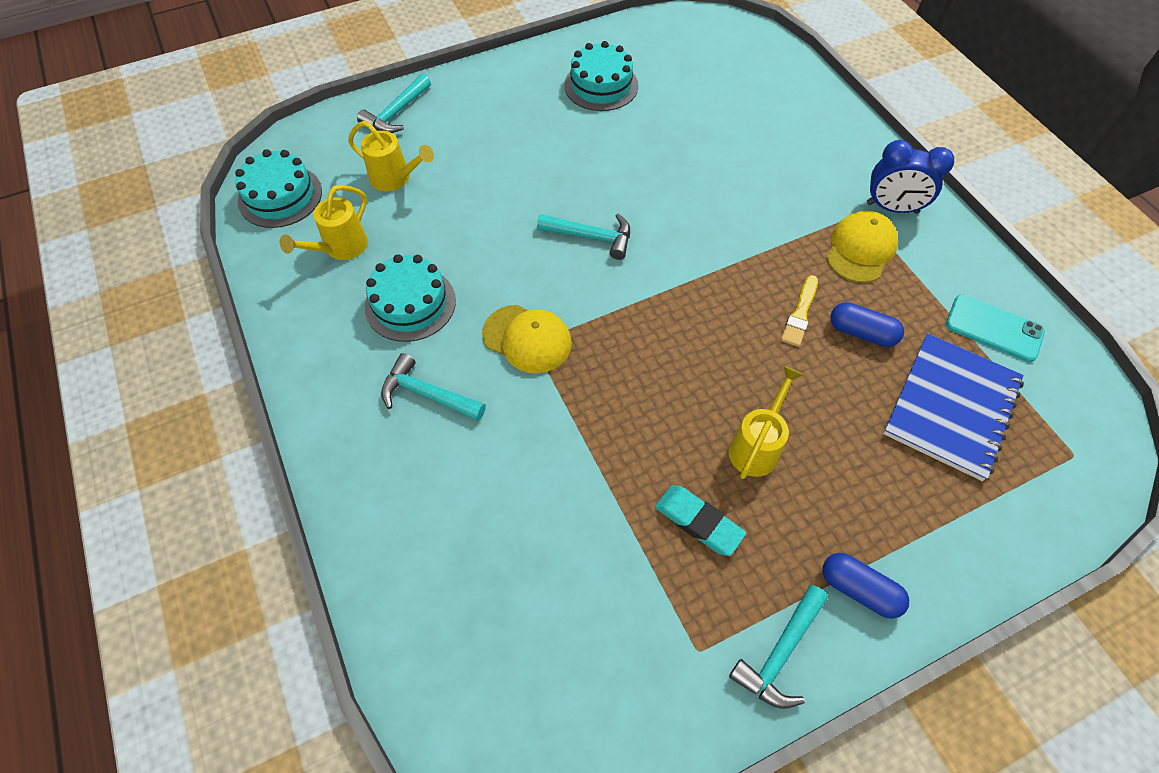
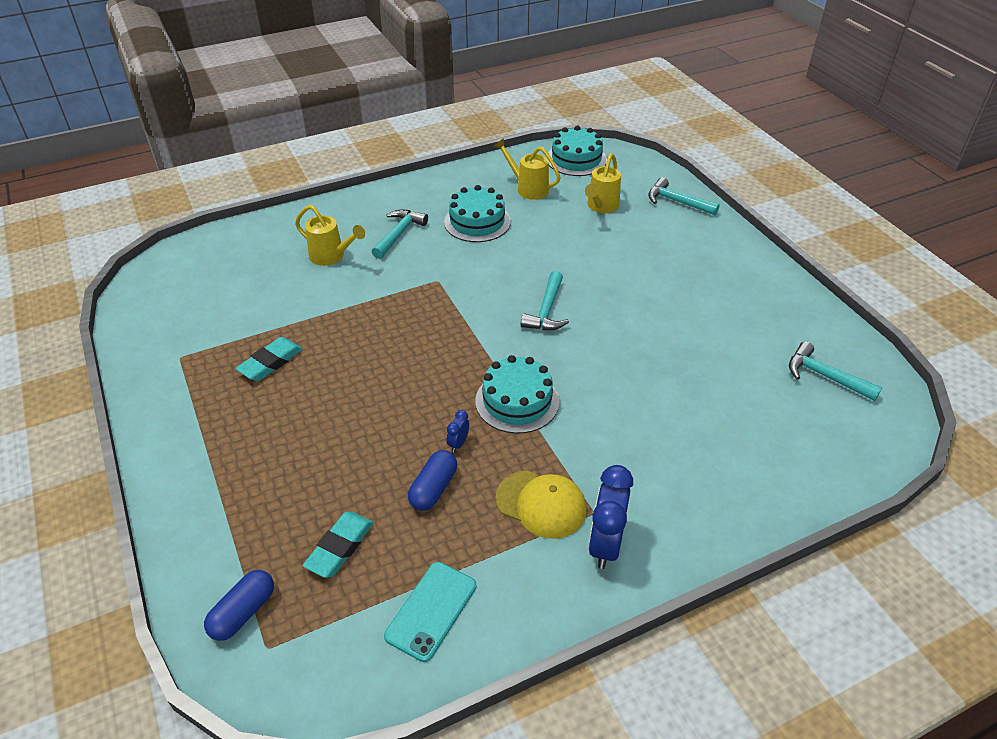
camera: 90 degrees right, 15 degrees down
(527, 339) = (442, 277): yellow cap -> none
(601, 85) = (749, 318): turquoise cake -> turquoise cake (517, 401)
(756, 446) = (326, 400): yellow watering can -> yellow watering can (331, 256)
(780, 653) = (162, 398): turquoise hammer -> turquoise hammer (824, 376)
(800, 314) = (458, 443): yellow brush -> blue clock
(859, 589) = (191, 449): blue capsule -> blue capsule (243, 612)
(951, 407) = (340, 547): blue notebook -> turquoise eraser

